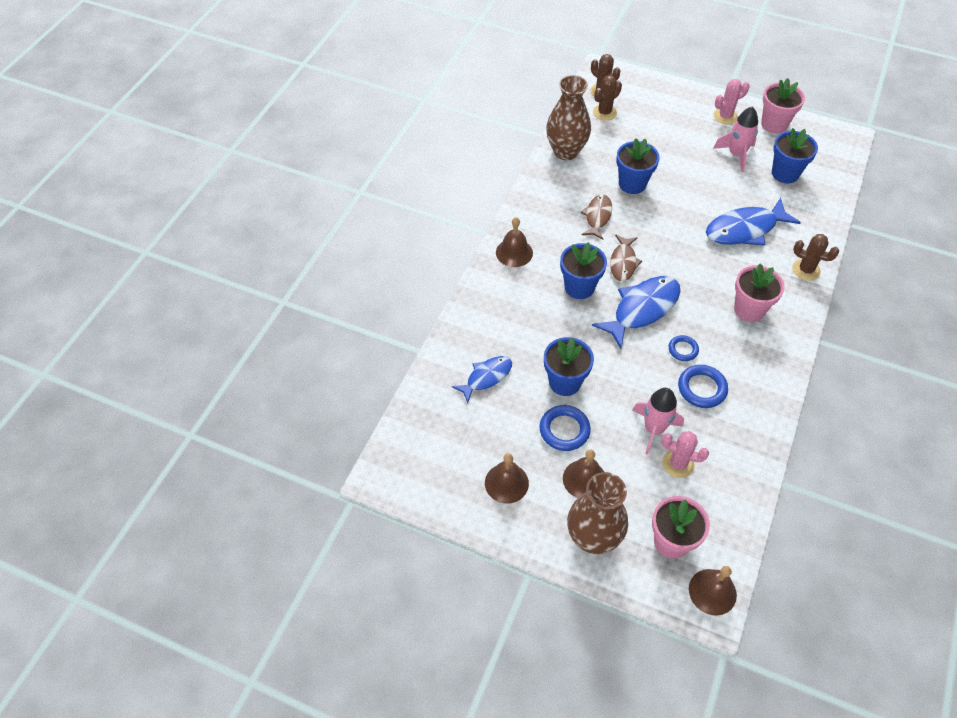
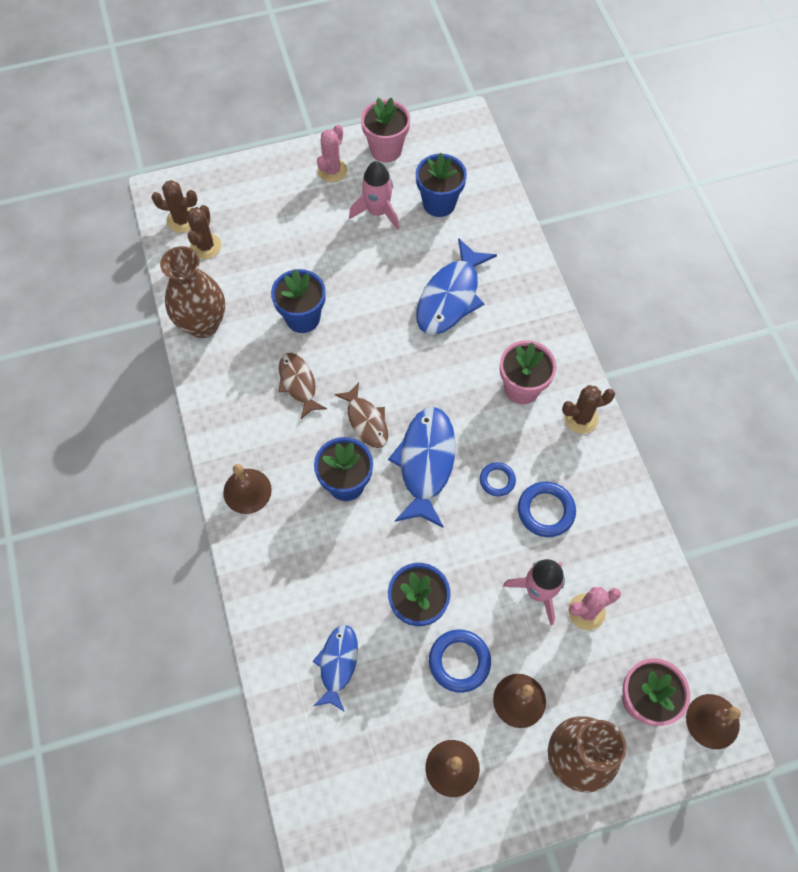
camera: 40 degrees left, 10 degrees up
(806, 270) = (538, 305): brown cactus -> brown cactus (581, 418)

